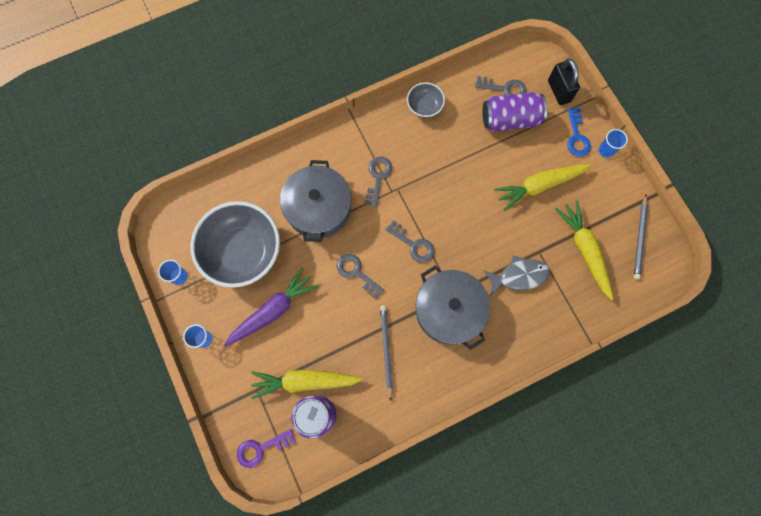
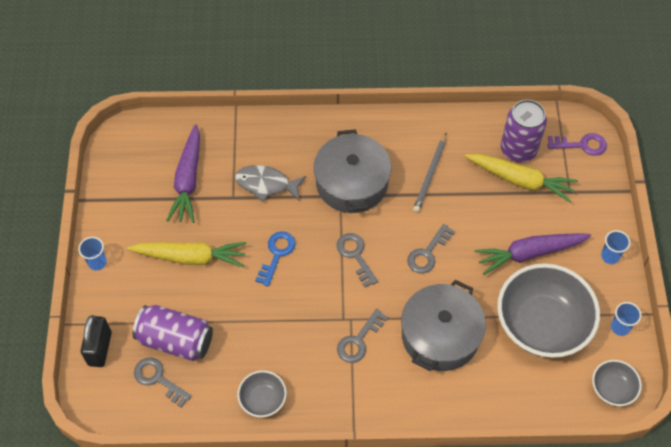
camera: 155 degrees left, 15 degrees down
(173, 223) = (612, 389): none -> grey bowl
(356, 273) = (428, 253): grey key -> grey key turned 60 degrees clockwise
(577, 137) = (117, 290): blue key -> blue key (277, 254)
(584, 250) = (188, 180): yellow carrot -> purple carrot
(640, 238) = (128, 168): grey pencil -> none

